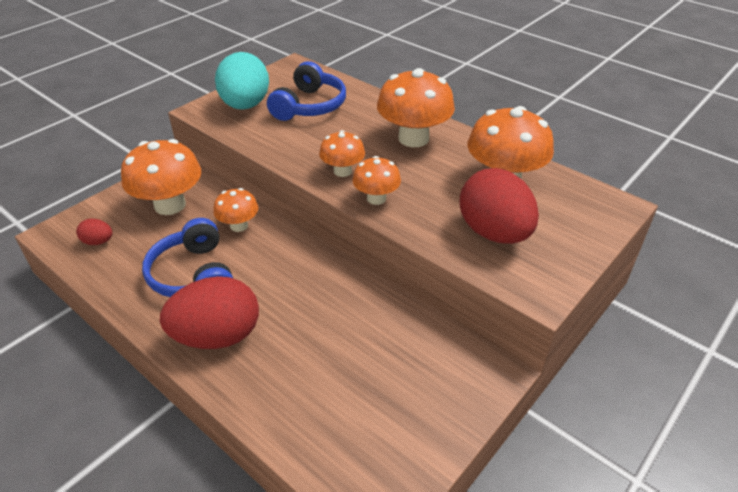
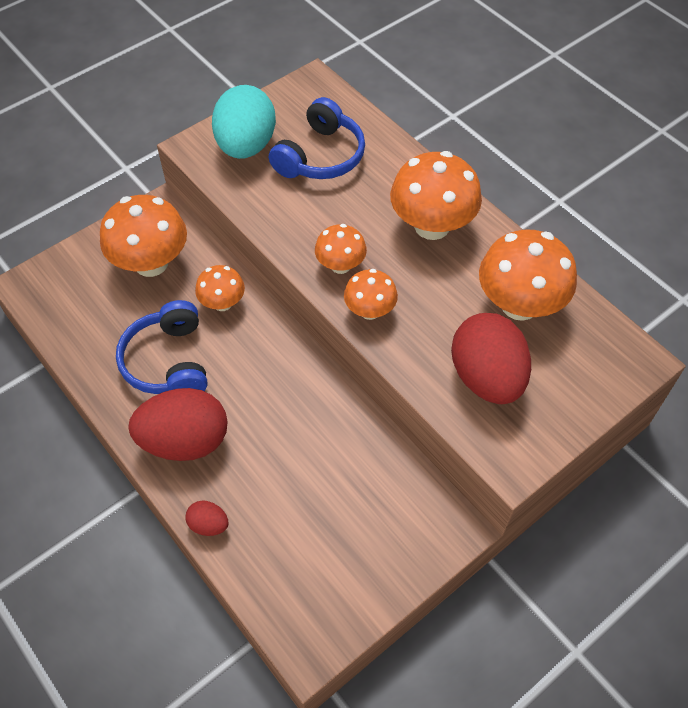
camera: 10 degrees right, 15 degrees up
(98, 242) = (73, 303): red egg -> red egg (209, 525)

